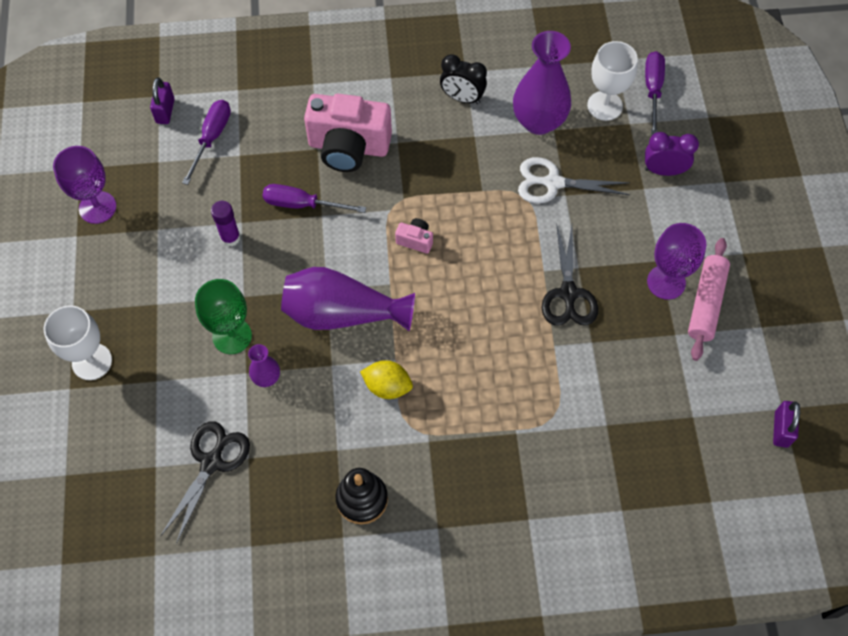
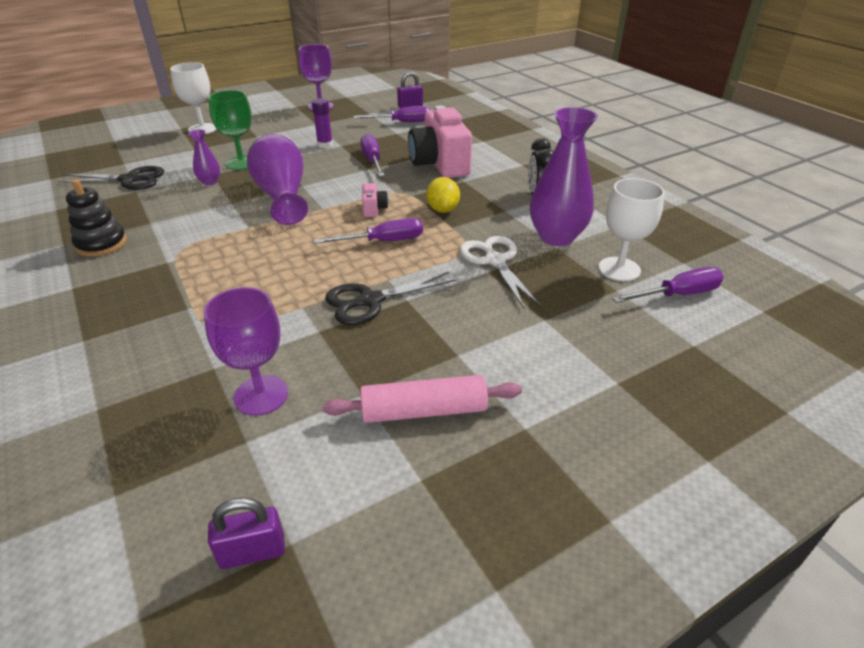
camera: 65 degrees right, 25 degrees down
(387, 386) = (219, 230): yellow lemon -> yellow lemon (442, 209)
(480, 253) = (383, 241): none -> purple screwdriver
(663, 170) = (582, 328): purple clock -> none
(666, 282) = (431, 367): purple goblet -> purple goblet (261, 395)

